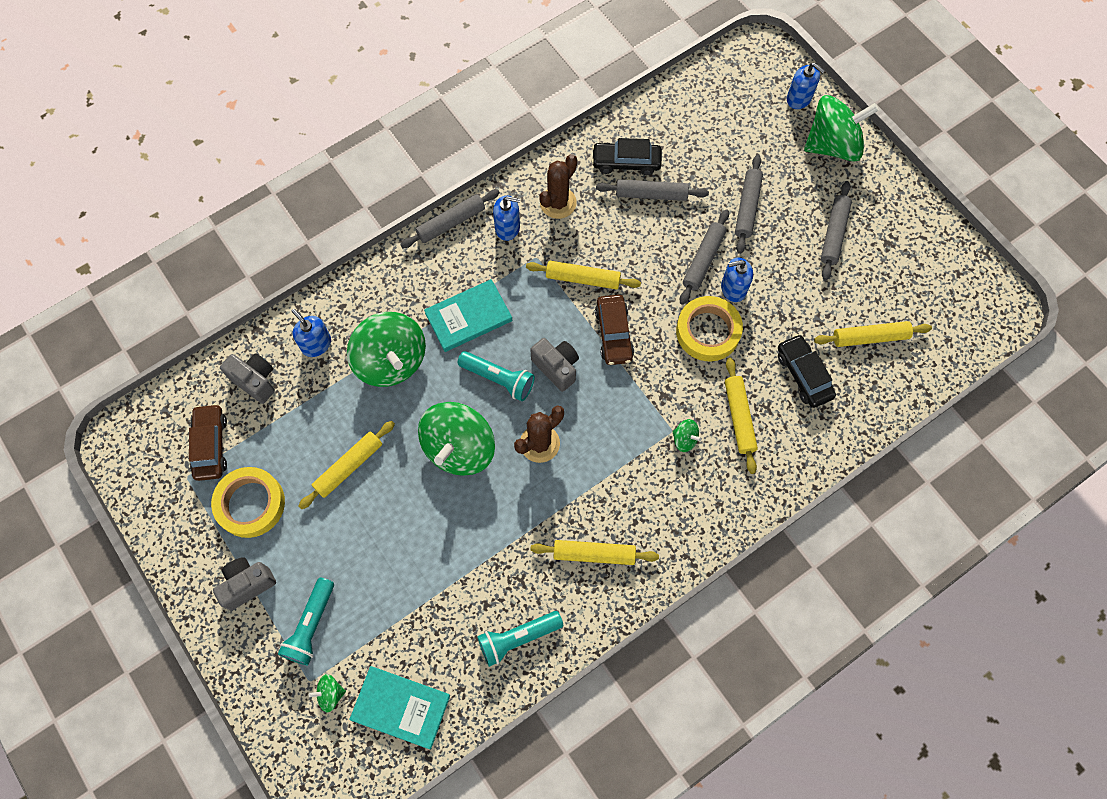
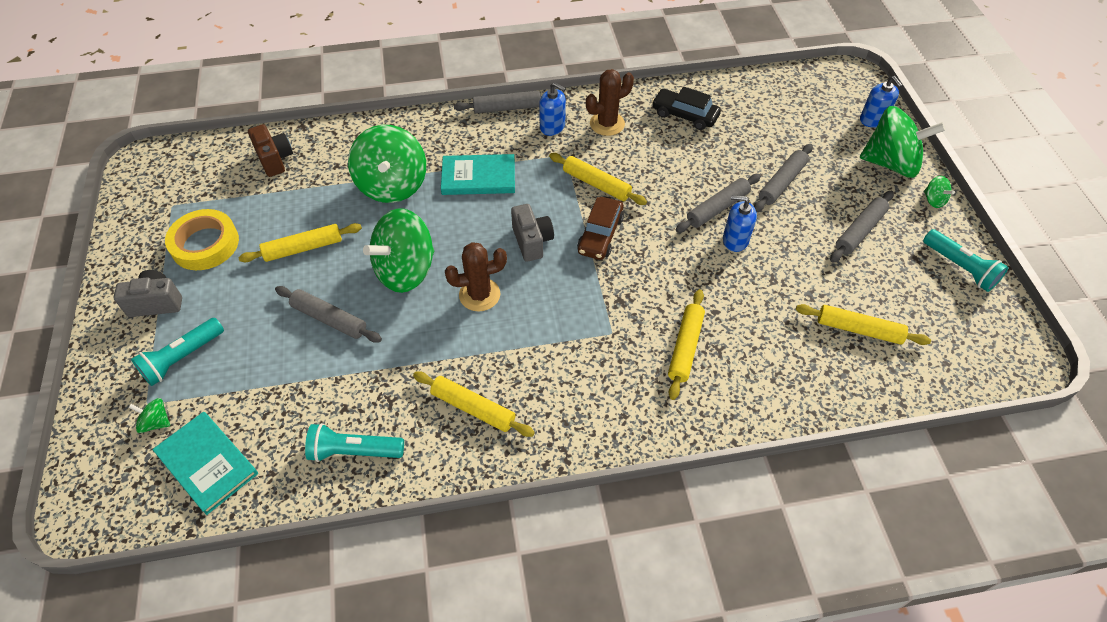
camera: 25 degrees right, 15 degrees down
(211, 445) = (207, 191): brown car -> none
(255, 381) = (275, 159): grey camera -> brown camera
(316, 344) = (340, 152): blue soap dispenser -> none
(498, 379) = (474, 231): turquoise flashlight -> turquoise flashlight (960, 268)
(651, 194) = (695, 144): grey rolling pin -> grey rolling pin (329, 319)
(684, 439) = (620, 345): green spinning top -> green spinning top (933, 200)
(708, 331) = (692, 265): yellow tape -> none
(803, 375) = (771, 336): black car -> none

